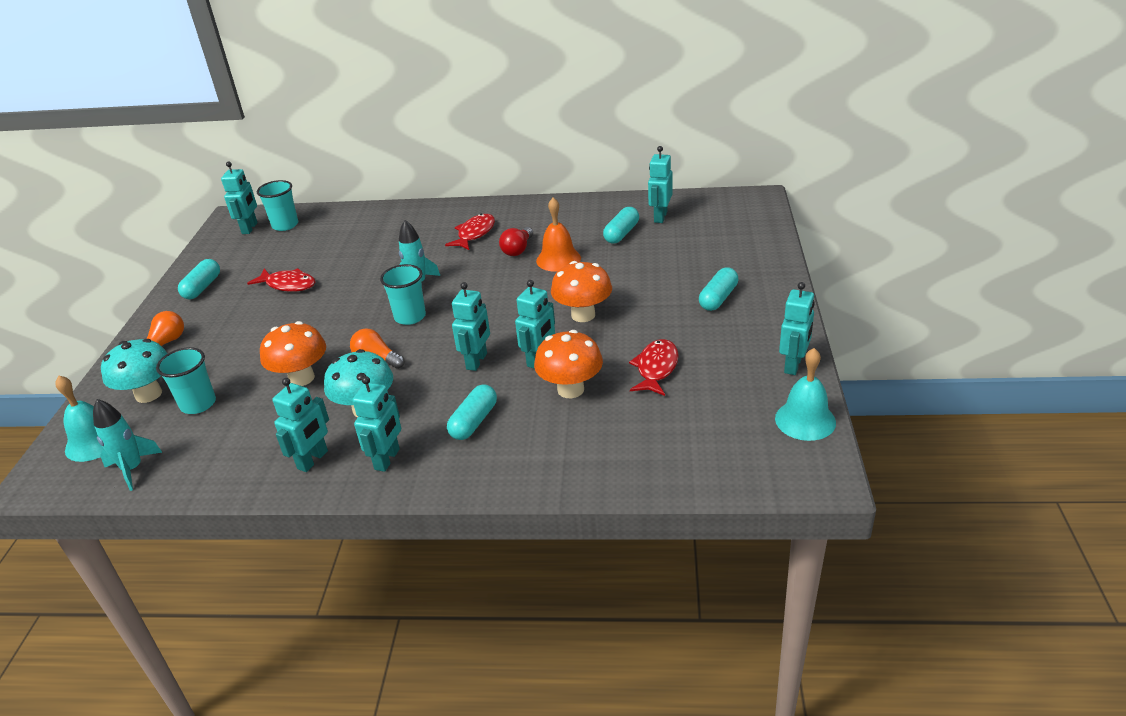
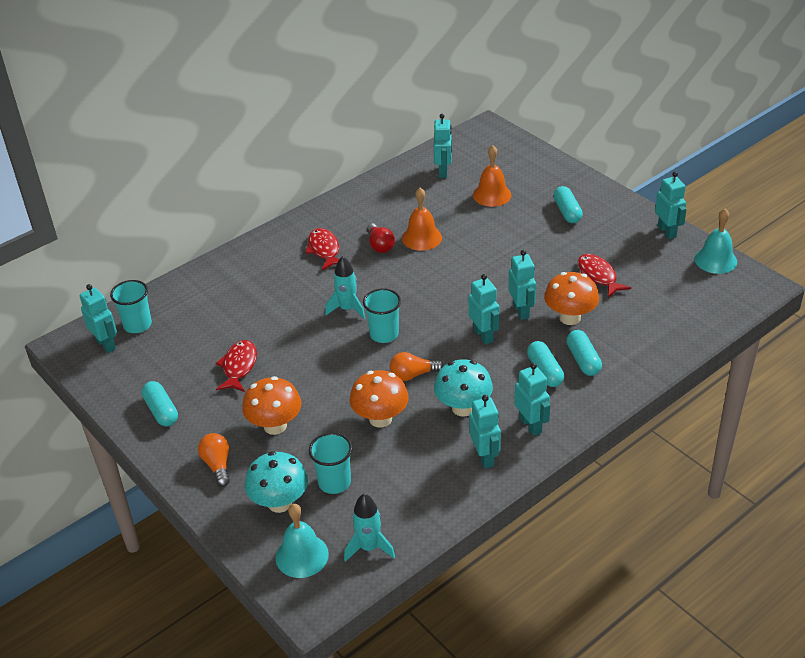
camera: 45 degrees left, 5 degrees up
(288, 285) = (239, 366): red fish -> red fish turned 60 degrees counterclockwise
(583, 315) = (502, 267): orange mushroom -> orange mushroom (275, 426)
(621, 233) = (436, 197): turquoise capsule -> turquoise capsule (583, 360)
(660, 217) = (443, 171): turquoise robot -> turquoise robot turned 150 degrees counterclockwise
(672, 253) = (492, 195): none -> orange bell

